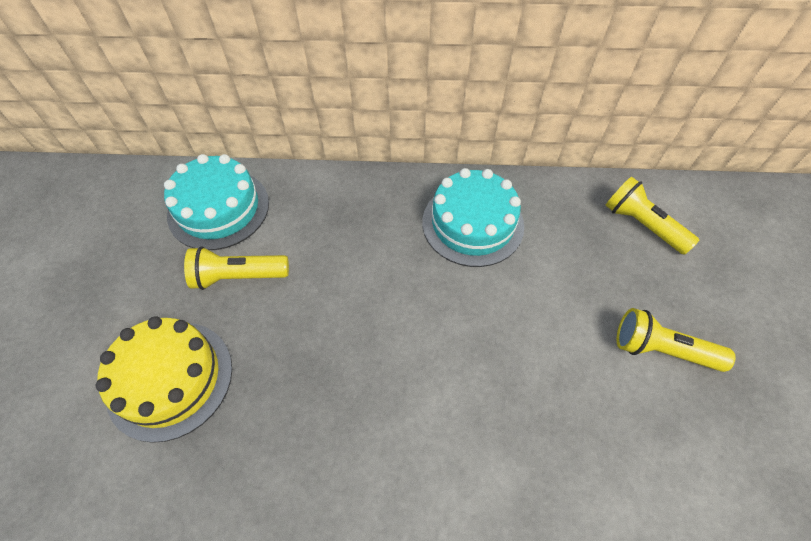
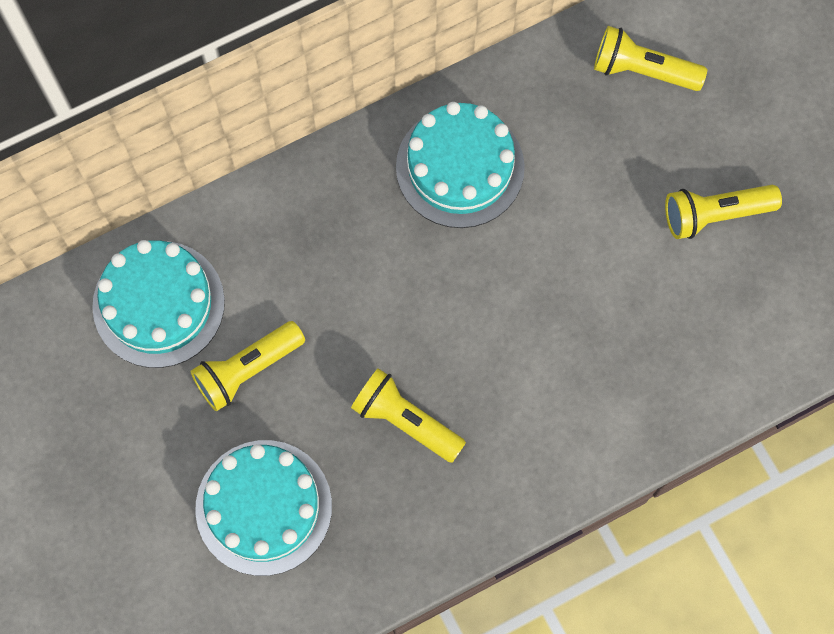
camera: 30 degrees left, 15 degrees up
(170, 379) = (263, 507): yellow cake -> turquoise cake
(320, 374) = (405, 420): none -> yellow flashlight

